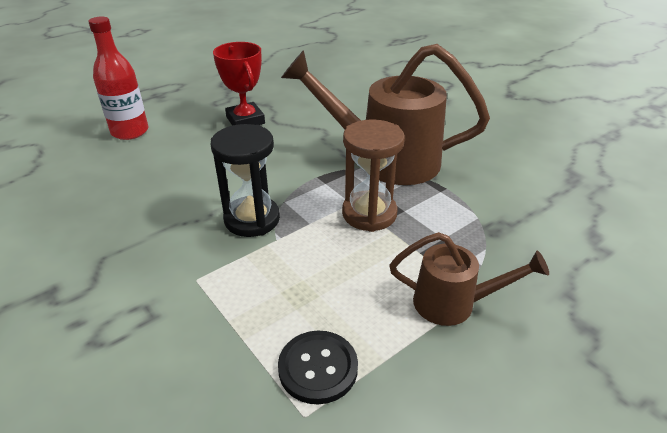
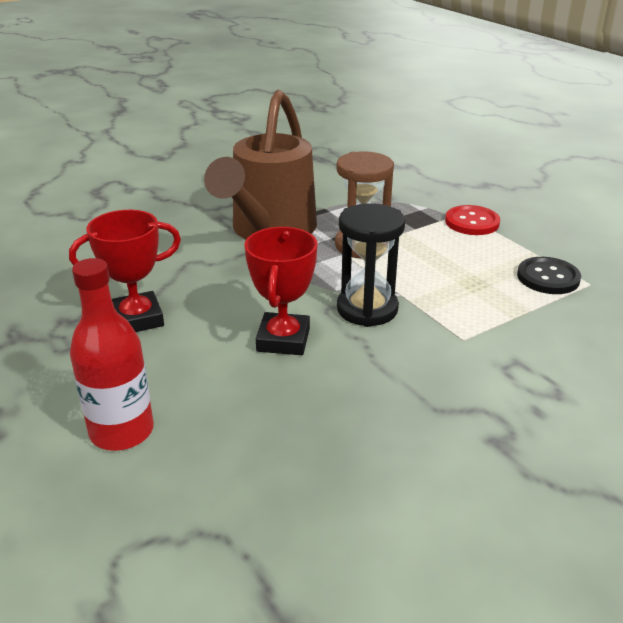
camera: 85 degrees left, 5 degrees down
(211, 179) = (283, 340): none -> red trophy
(453, 303) = (472, 222): brown watering can -> red button

